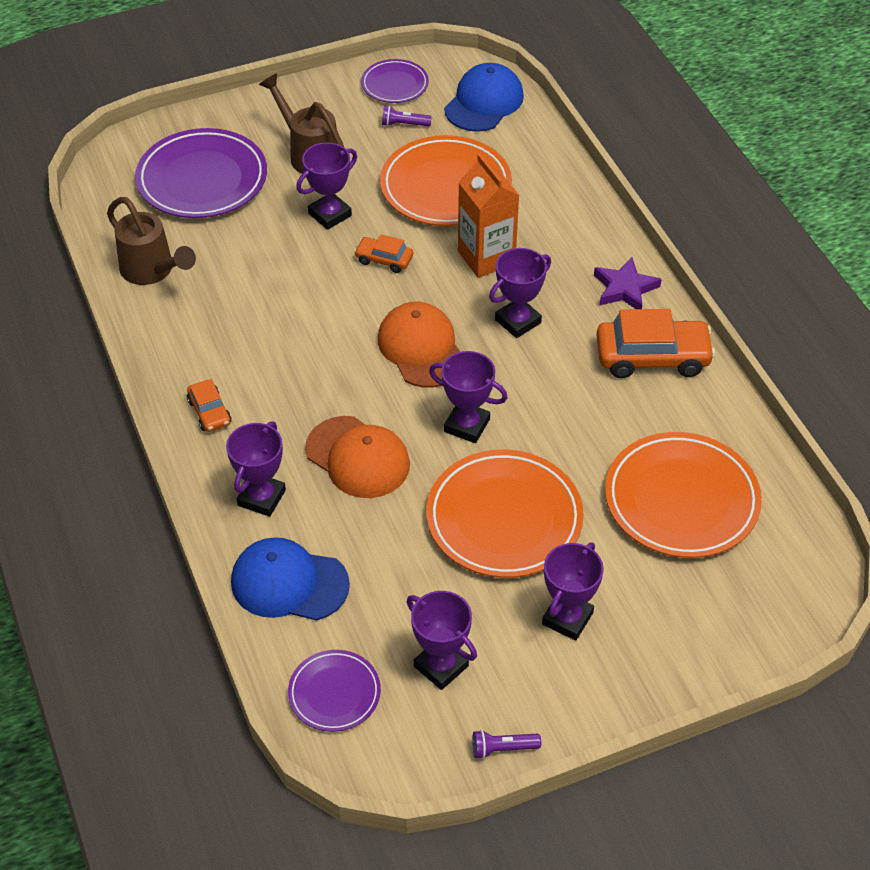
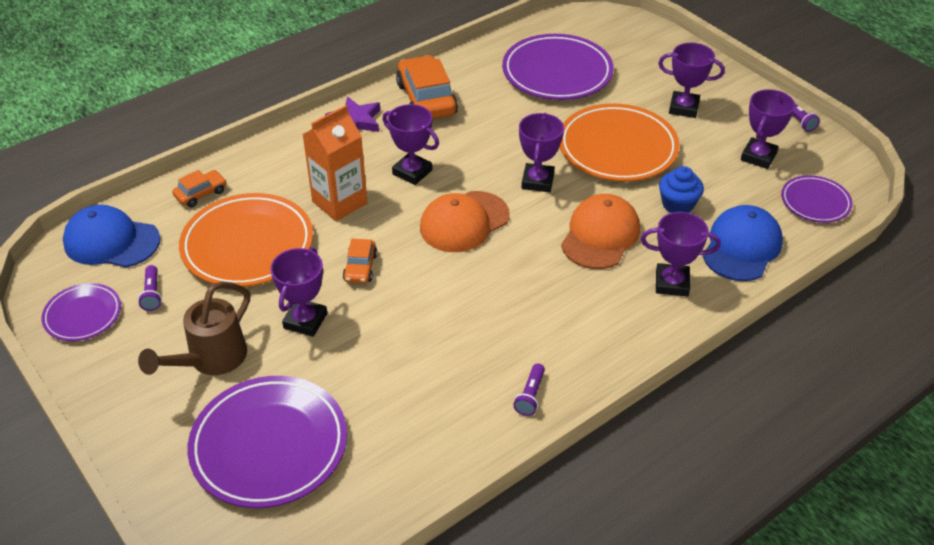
camera: 105 degrees left, 5 degrees down
(152, 271) = (429, 446): brown watering can -> none
(172, 347) = (530, 395): none -> purple flashlight
(210, 412) = (597, 343): orange car -> orange car (201, 194)
(289, 583) = (741, 247): blue cap -> blue cap turned 150 degrees counterclockwise
(330, 214) = (305, 321): purple trophy -> purple trophy turned 75 degrees clockwise
(381, 545) = (677, 205): none -> blue cupcake
(681, 500) = (557, 72): orange plate -> purple plate

